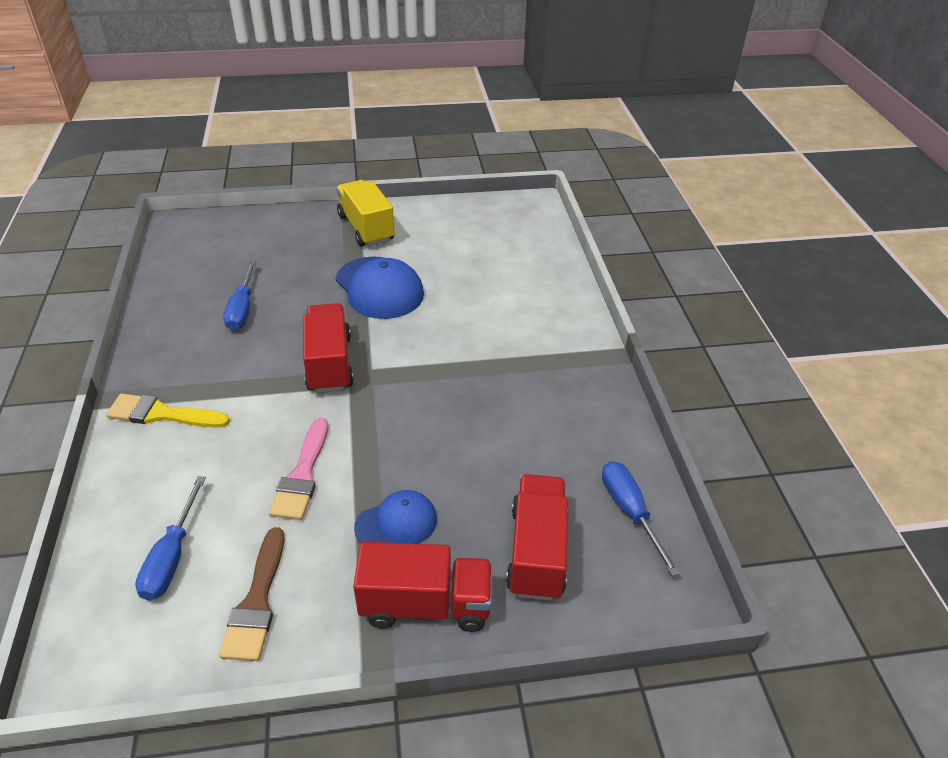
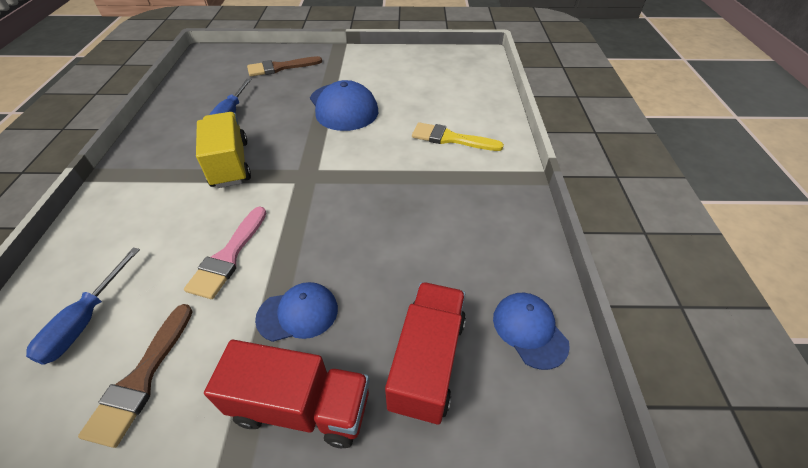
camera: 10 degrees right, 5 degrees up
(162, 414) = (134, 190): yellow brush -> yellow brush (450, 138)
(283, 240) = (280, 68): none -> brown brush
(329, 363) = (284, 162): red truck -> none
(366, 228) = (346, 63): yellow truck -> yellow truck (230, 164)
(629, 512) = (529, 330): blue screwdriver -> blue cap

